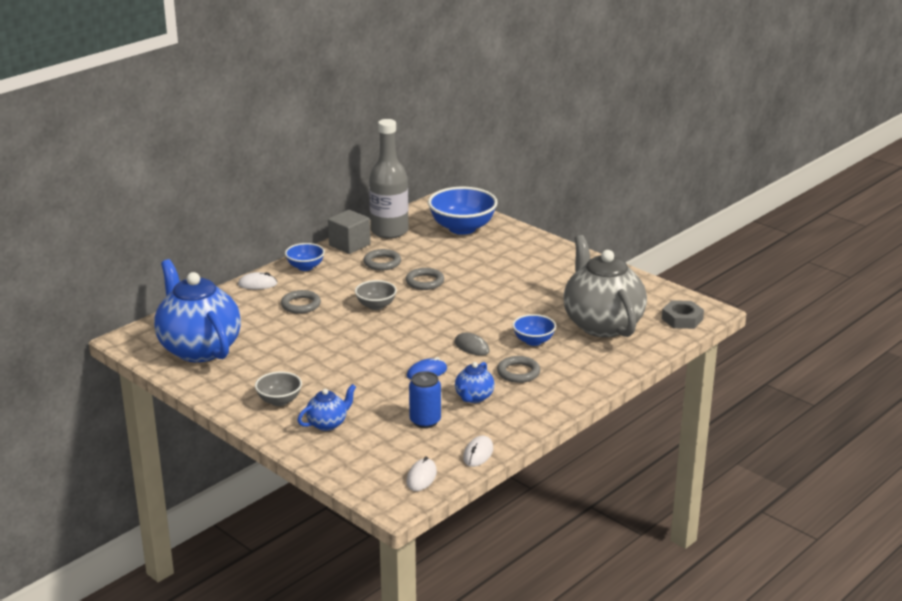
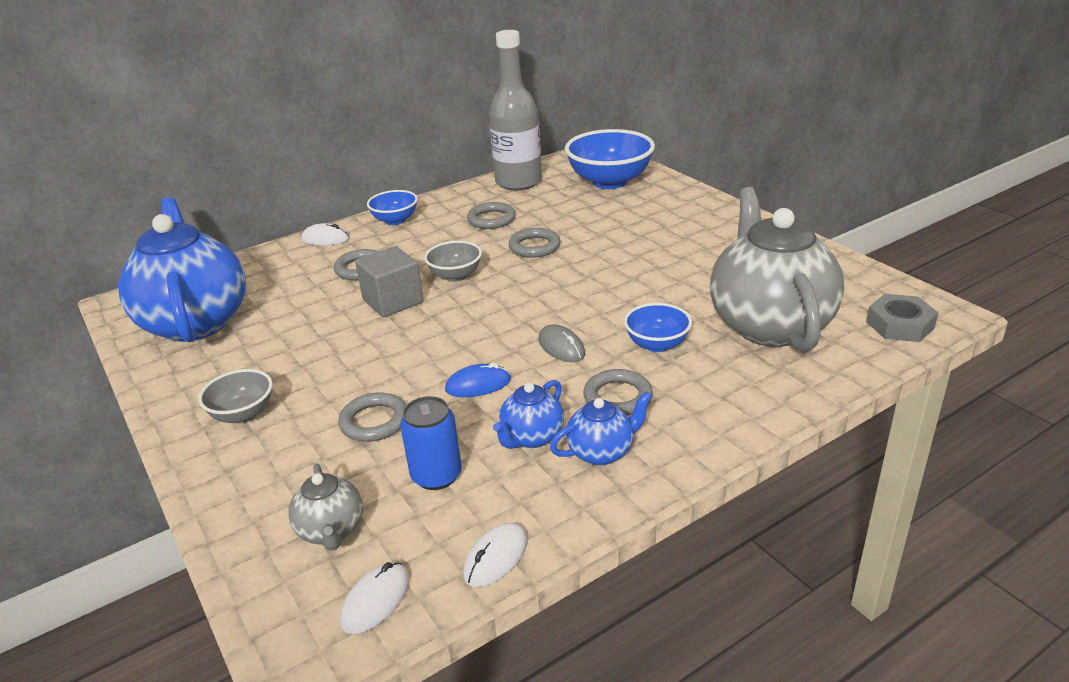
camera: 15 degrees right, 5 degrees up
(327, 424) = (286, 464): blue teapot -> blue teapot (601, 452)
(349, 245) = (462, 196): grey cube -> grey cube (393, 301)
(370, 397) = (374, 421): none -> grey ring
(377, 451) = (331, 530): none -> grey teapot

